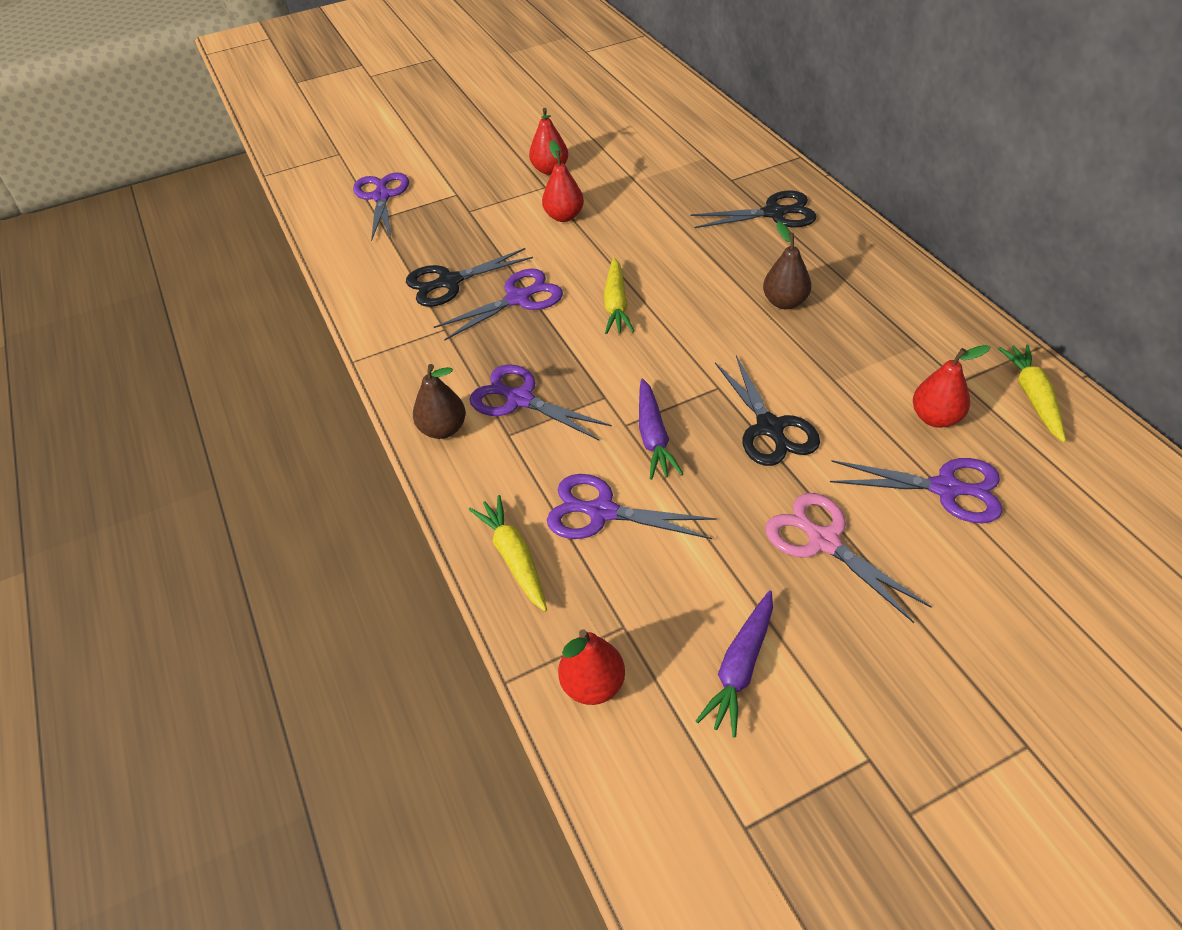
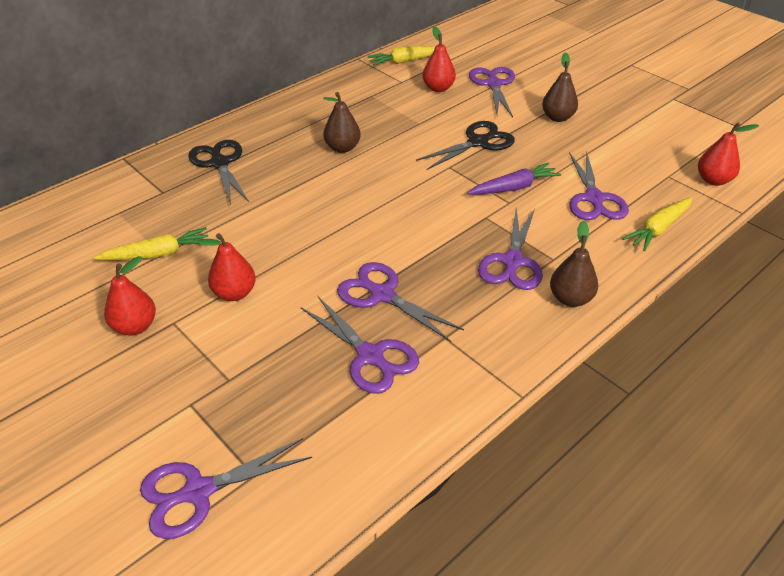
camera: 110 degrees left, 5 degrees down
(449, 282) = (370, 356): black scissors -> purple scissors
(616, 304) = (371, 231): yellow carrot -> yellow carrot (157, 254)
(740, 667) = (659, 135): purple carrot -> none
(823, 541) = (557, 117): pink scissors -> brown pear

